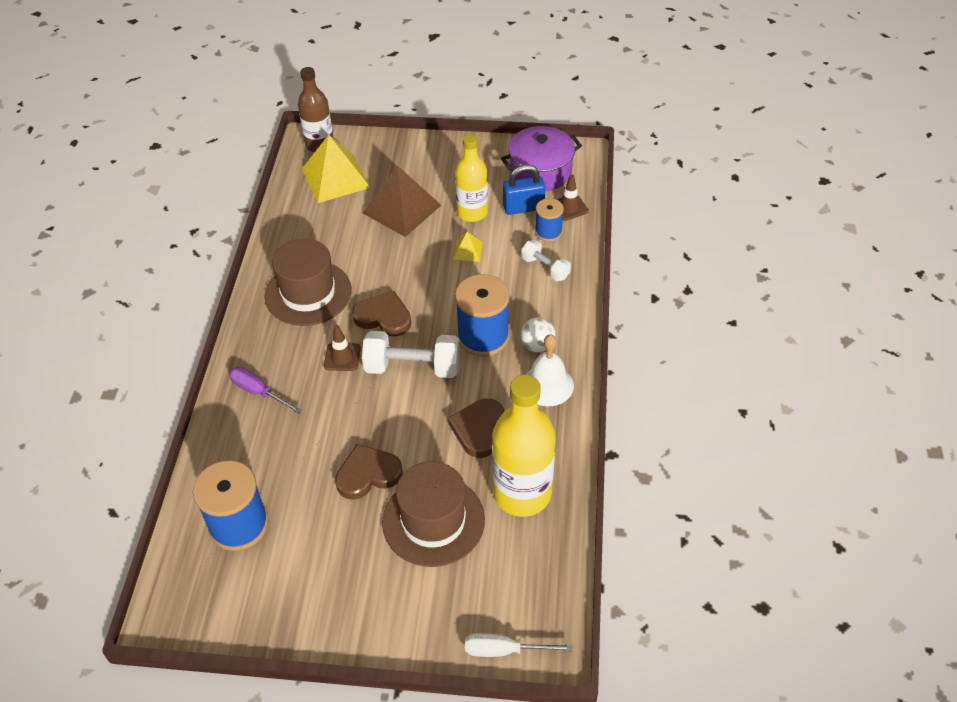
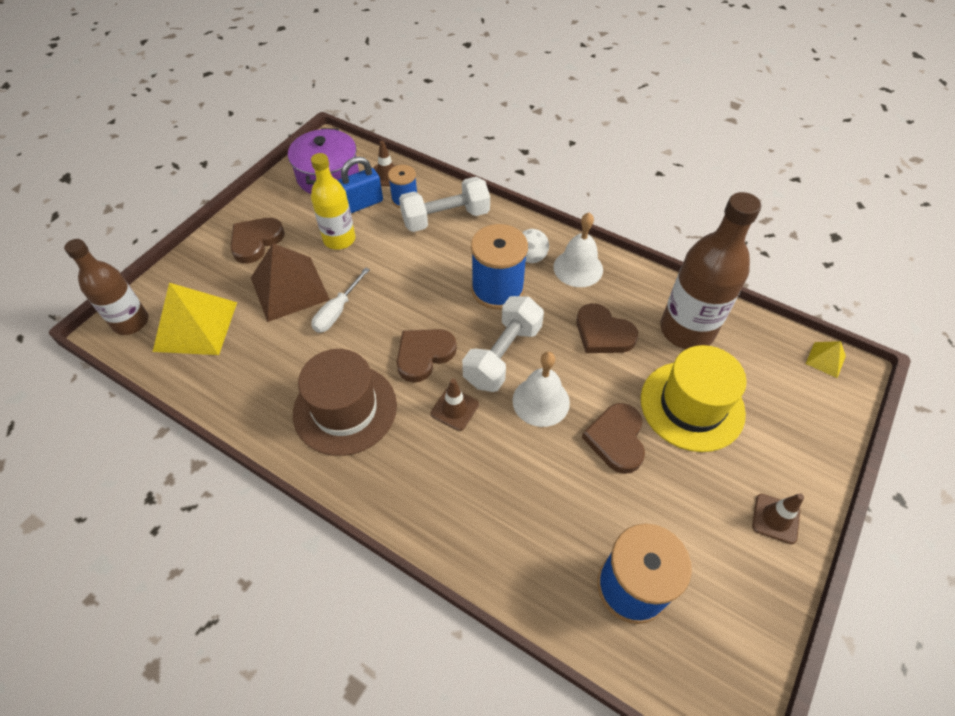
camera: 65 degrees left, 5 degrees up
(258, 392) = (456, 505): purple screwdriver -> none
(344, 614) = (775, 518): none -> brown traffic cone
(379, 410) = (541, 401): none -> white bell
(433, 521) = (692, 405): brown hat -> yellow hat
(436, 167) = (256, 241): none -> brown heart
(467, 250) = (385, 260): yellow pyramid -> yellow pyramid (825, 359)
(504, 650) = (844, 404): white screwdriver -> white screwdriver (337, 311)
(522, 493) = (687, 330): yellow bottle -> brown bottle
(523, 207) = (362, 203): blue padlock -> blue padlock turned 45 degrees clockwise
(545, 268) = (445, 218): white dumbbell -> white dumbbell, size x1.70

